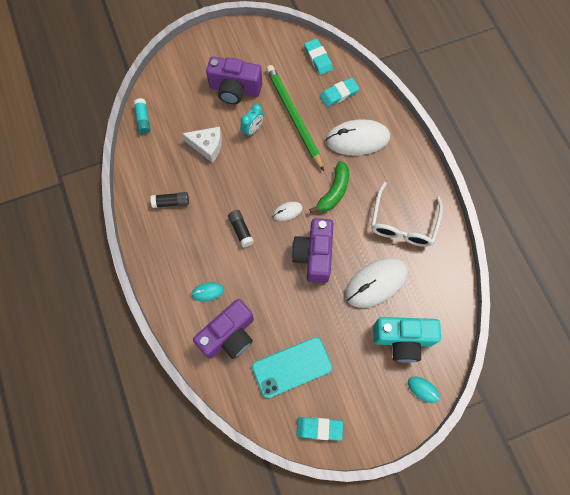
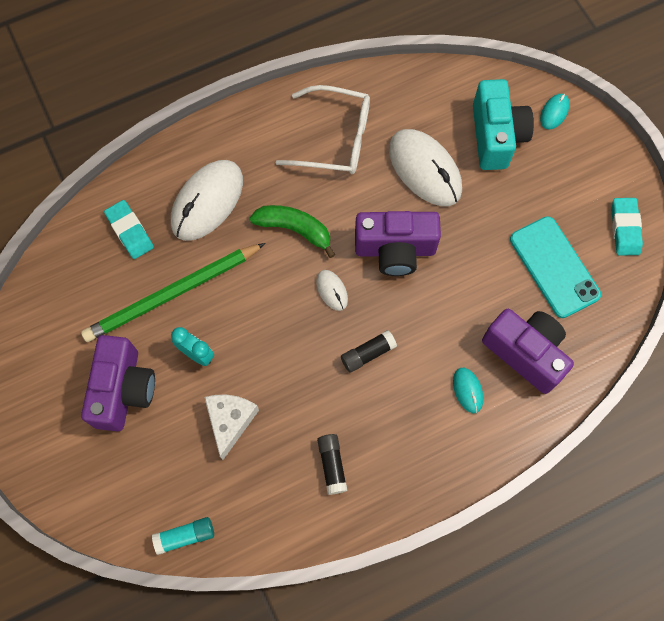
camera: 95 degrees left, 0 degrees up
(318, 59) = (64, 265): turquoise eraser -> none
(357, 139) = (207, 202): white mouse -> white mouse turned 45 degrees clockwise

